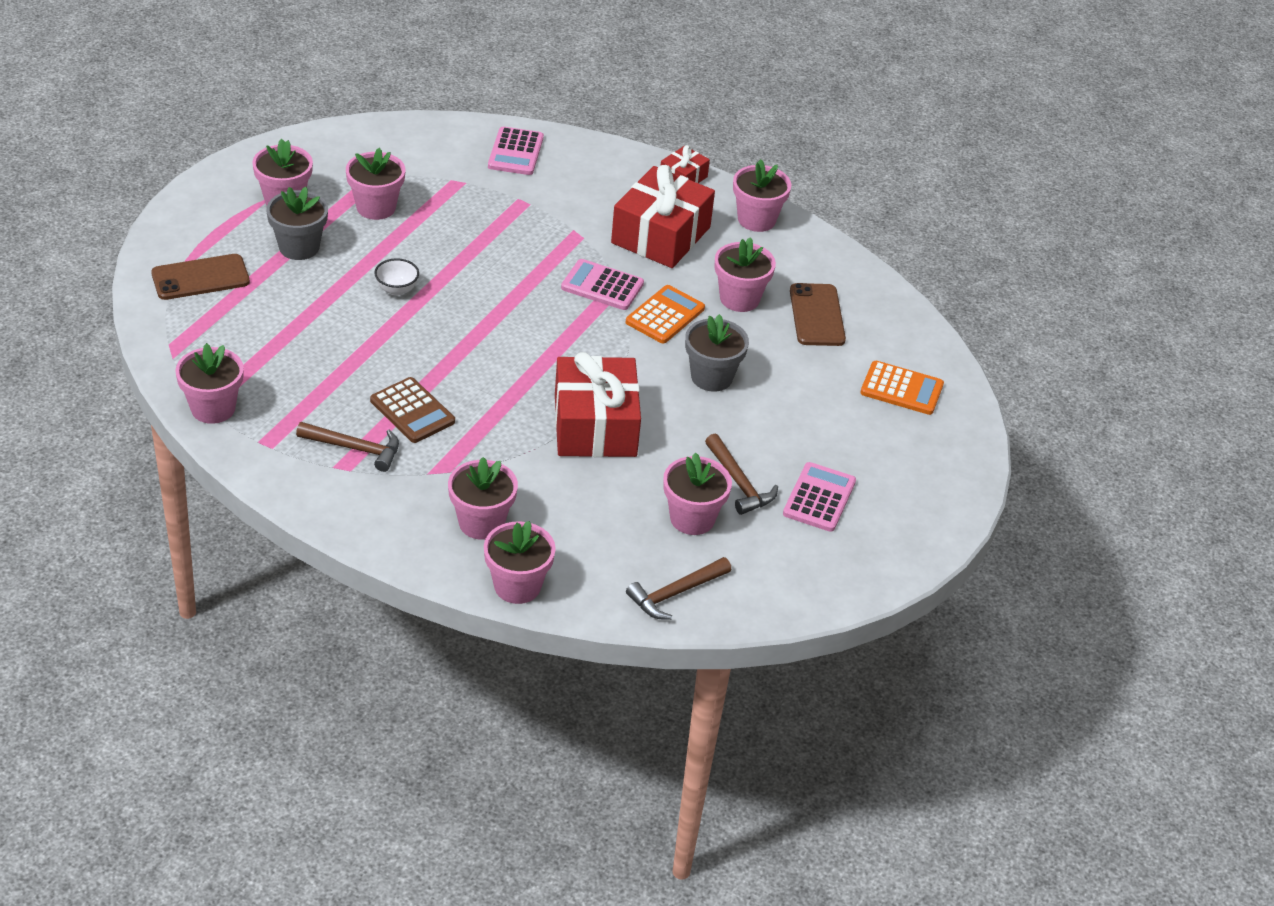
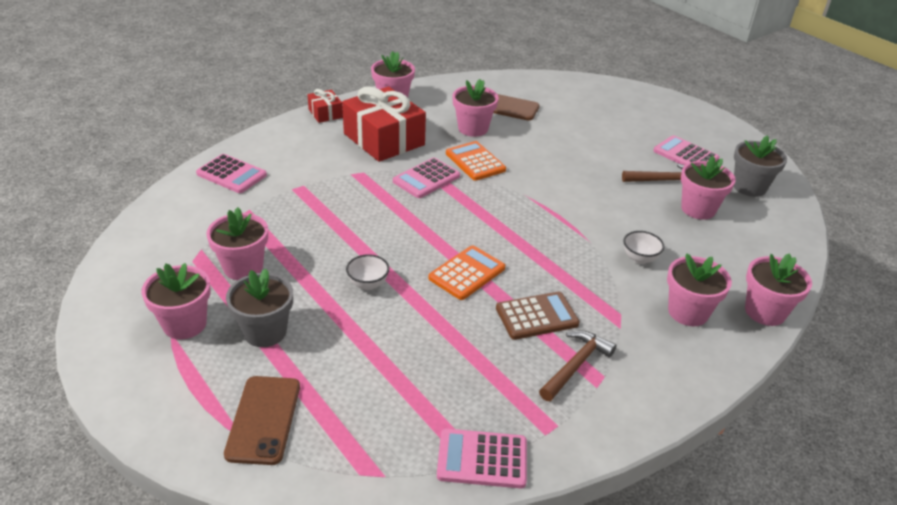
camera: 65 degrees left, 5 degrees down
(213, 408) = (482, 459): pink flower pot -> pink calculator
(556, 476) = (639, 258): none -> white bowl
(595, 425) = (586, 225): red gift -> none
(675, 593) = (775, 237): brown hammer -> none
(711, 377) = (551, 161): grey flower pot -> grey flower pot (749, 187)
(901, 389) = (589, 99): orange calculator -> orange calculator (467, 273)

